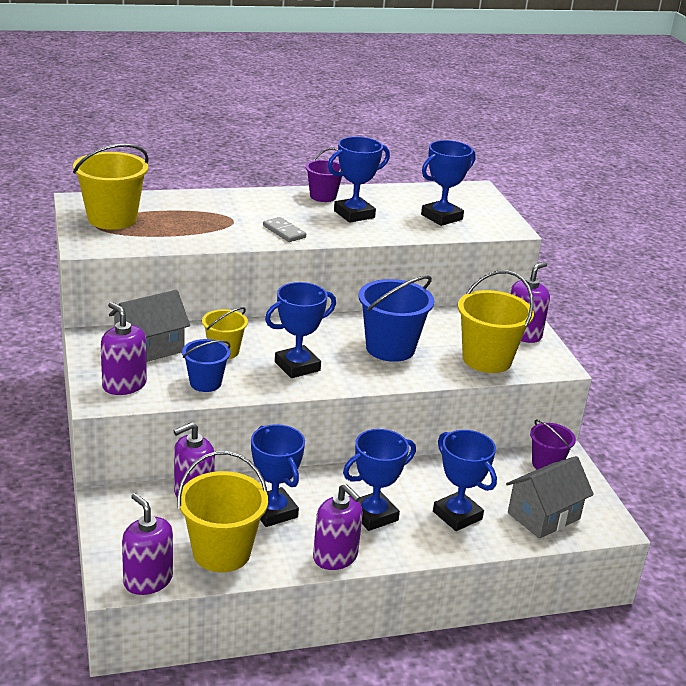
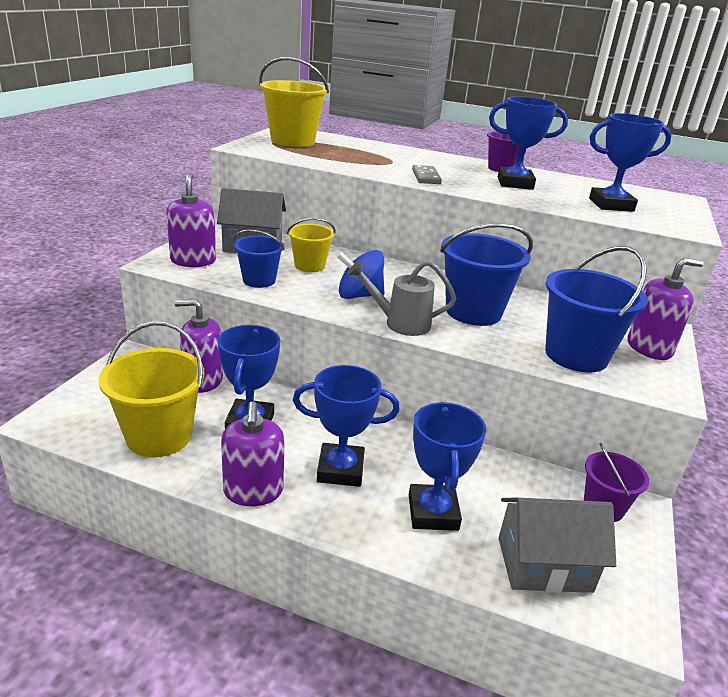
camera: 35 degrees right, 0 degrees up
(148, 580) = (70, 430): purple soap dispenser -> none
(297, 366) = (359, 295): blue trophy -> blue spinning top
(354, 380) = (400, 323): none -> grey watering can
(487, 359) = (576, 355): yellow bucket -> blue bucket

